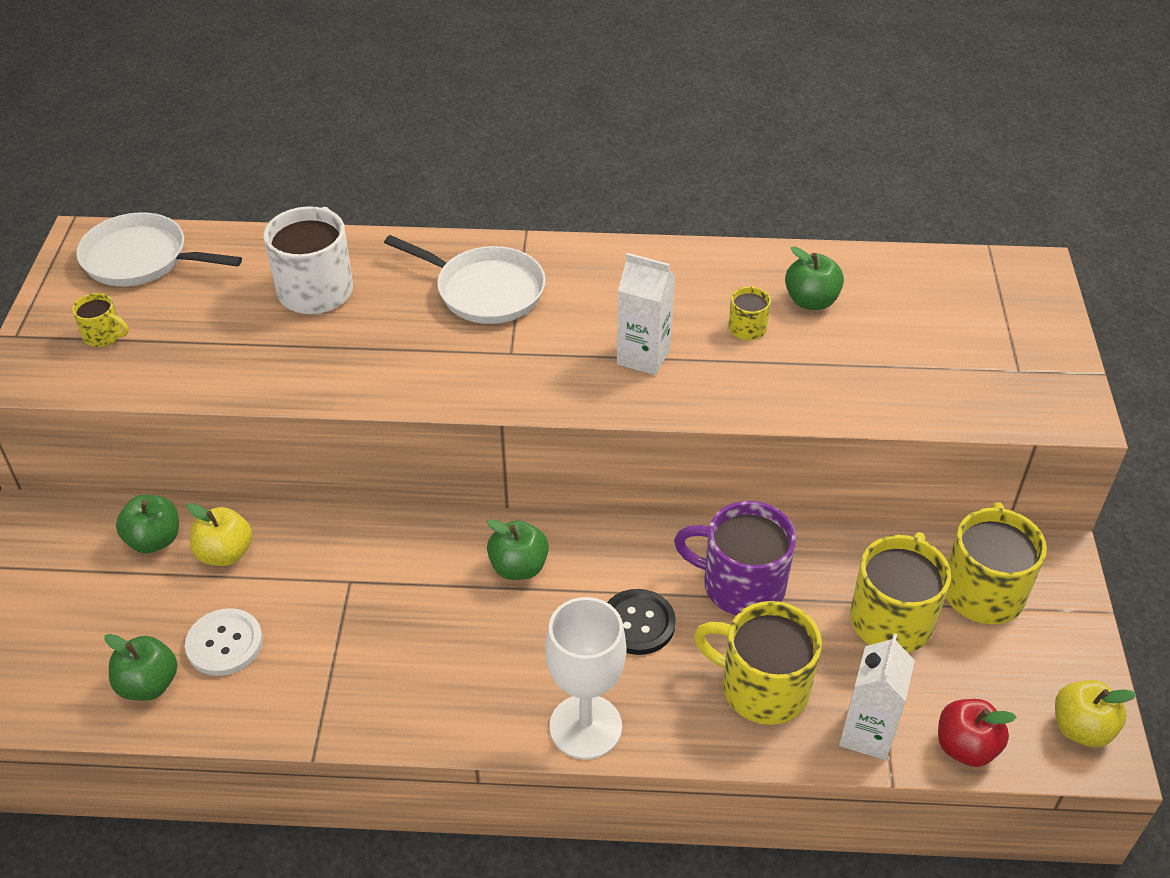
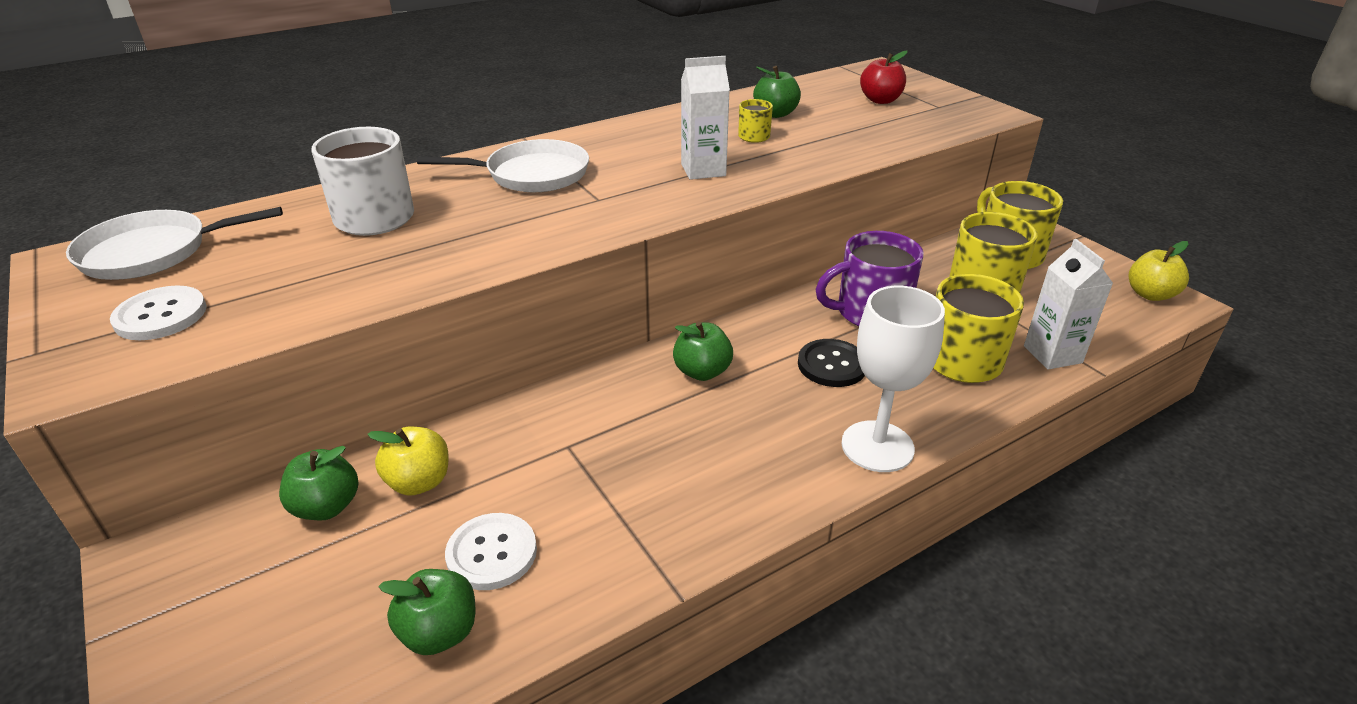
camera: 35 degrees left, 10 degrees down
(104, 335) = (161, 315): yellow mug -> white button
(965, 747) = (1111, 333): red apple -> red apple (880, 100)

